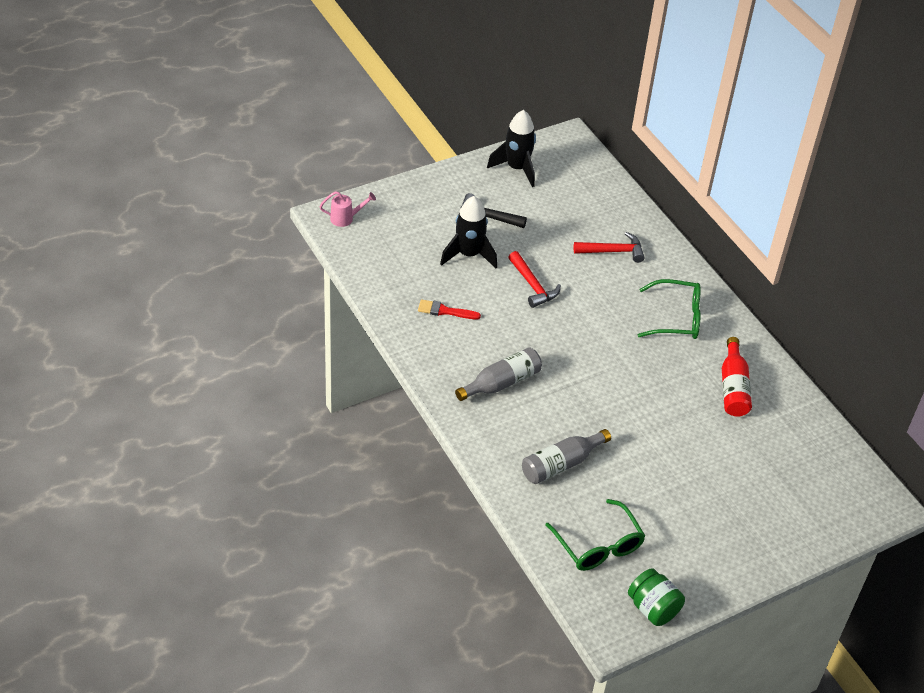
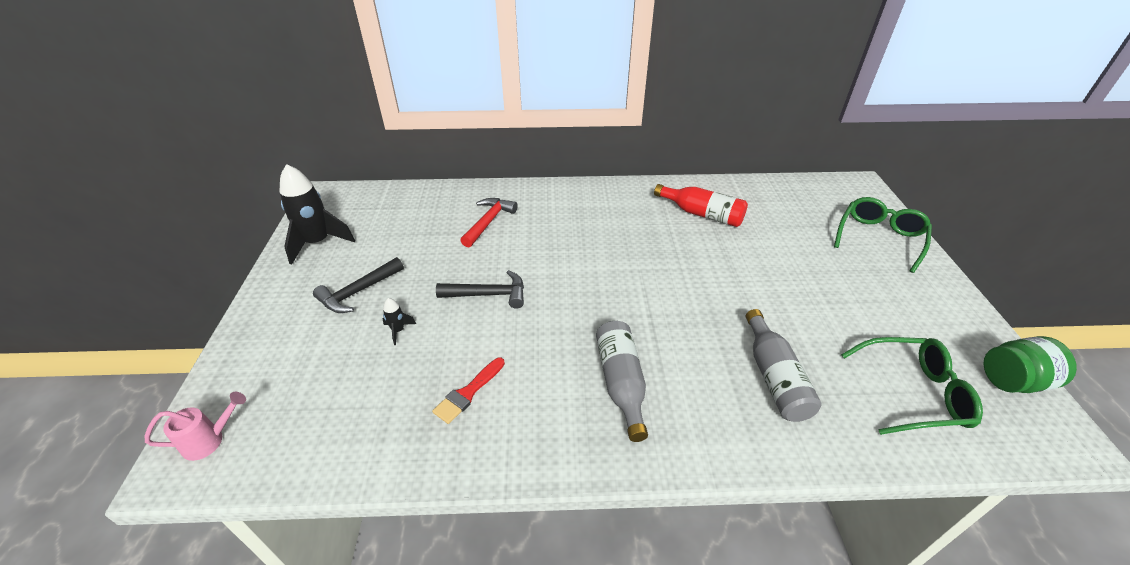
camera: 60 degrees left, 5 degrees down
(346, 218) = (210, 440): pink watering can -> pink watering can turned 45 degrees clockwise
(469, 255) = (398, 330): black rocket -> black rocket, size x0.44
(533, 286) = (489, 294): red hammer -> black hammer
(677, 318) = (600, 215): green glasses -> green glasses (879, 238)

